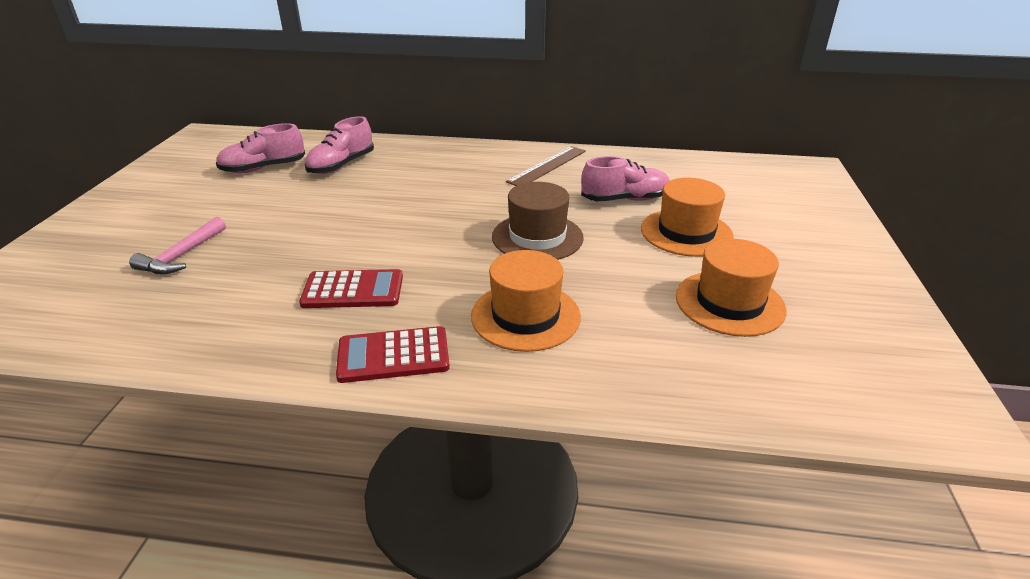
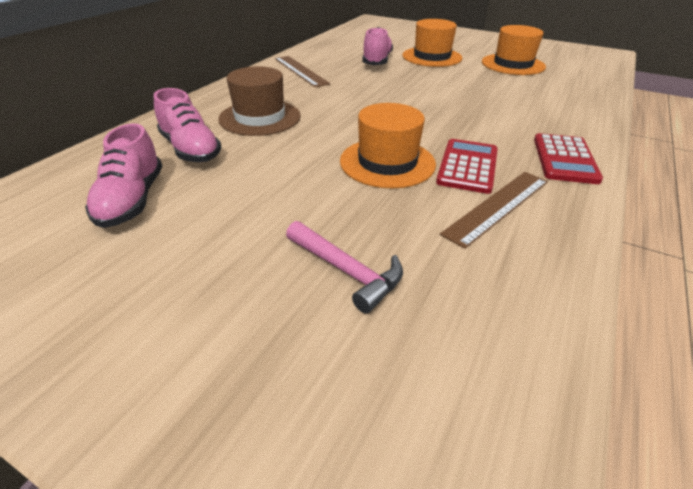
camera: 70 degrees left, 5 degrees up
(276, 313) = (498, 206): none -> brown ruler
(525, 316) = (518, 111): orange hat -> orange hat (387, 162)
(537, 237) = (414, 92): brown hat -> brown hat (260, 118)

